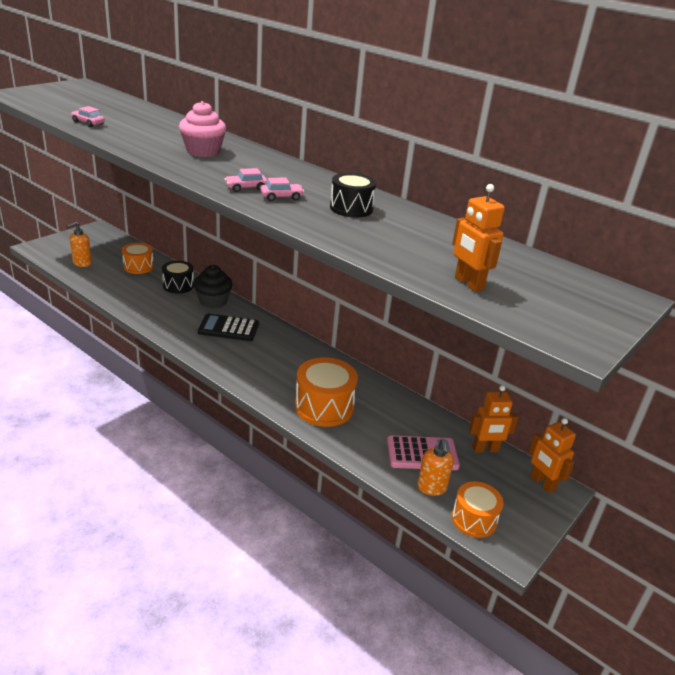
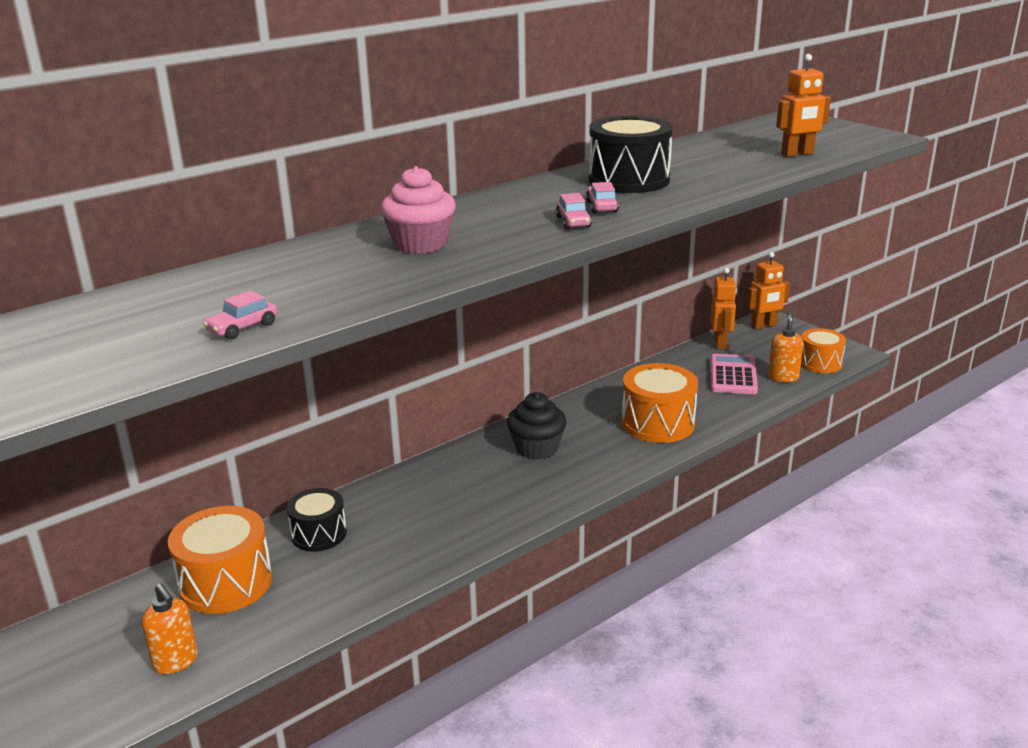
camera: 75 degrees left, 5 degrees down
(138, 267) = (226, 582): orange drum -> orange drum, size x1.56
(213, 301) = (384, 498): black cupcake -> black cupcake (537, 448)
(228, 328) = (470, 485): black calculator -> none
(351, 208) = (629, 180): black drum -> black drum, size x1.56
(431, 488) = (783, 377): orange soap dispenser -> orange soap dispenser turned 90 degrees counterclockwise

